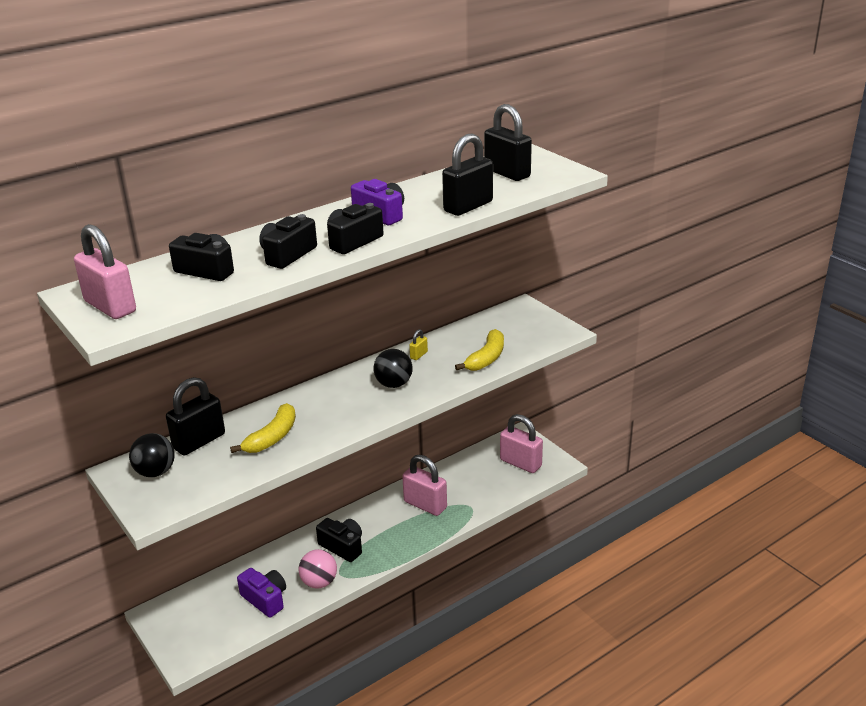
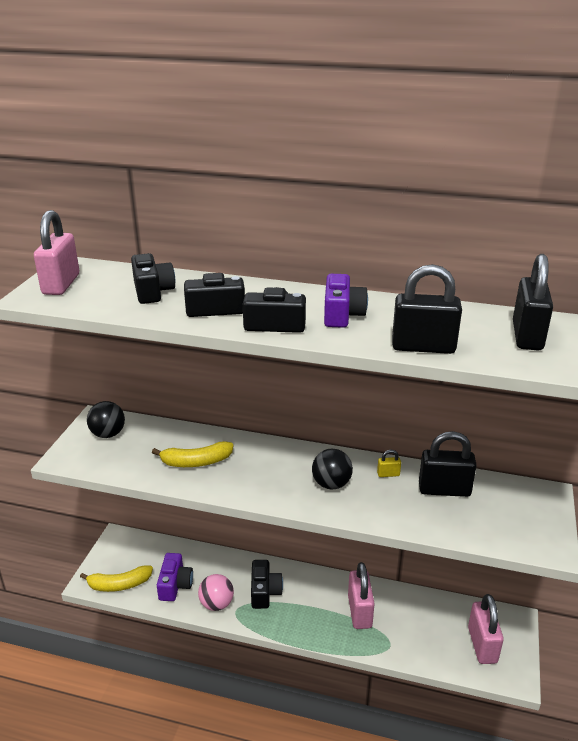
camera: 50 degrees right, 0 degrees up
(199, 441) = (158, 432): black padlock -> black padlock (444, 490)
(486, 358) = (436, 517): yellow banana -> yellow banana (119, 584)

